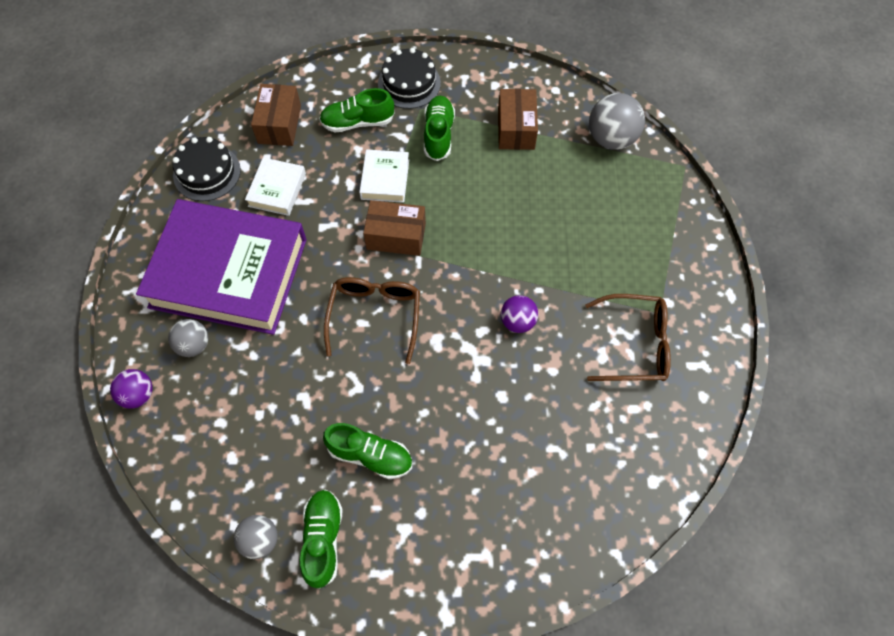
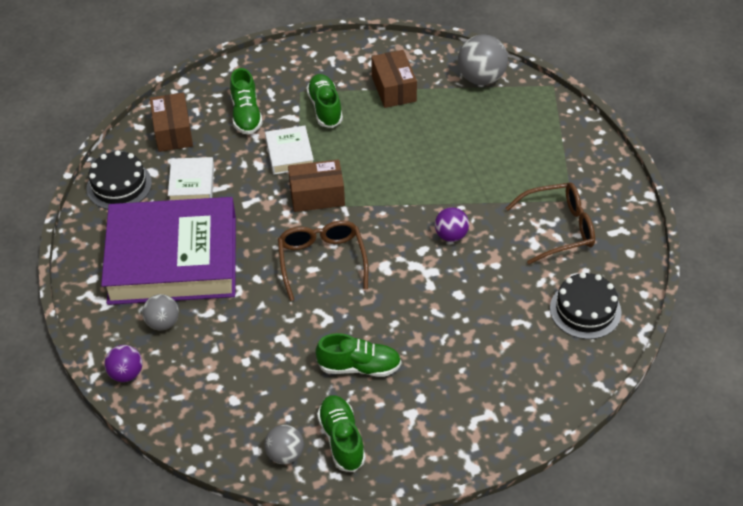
camera: 15 degrees left, 15 degrees down
(357, 122) = (246, 115): green shoe -> green shoe turned 75 degrees counterclockwise
(409, 83) = (282, 74): black cake -> black cake (585, 310)

